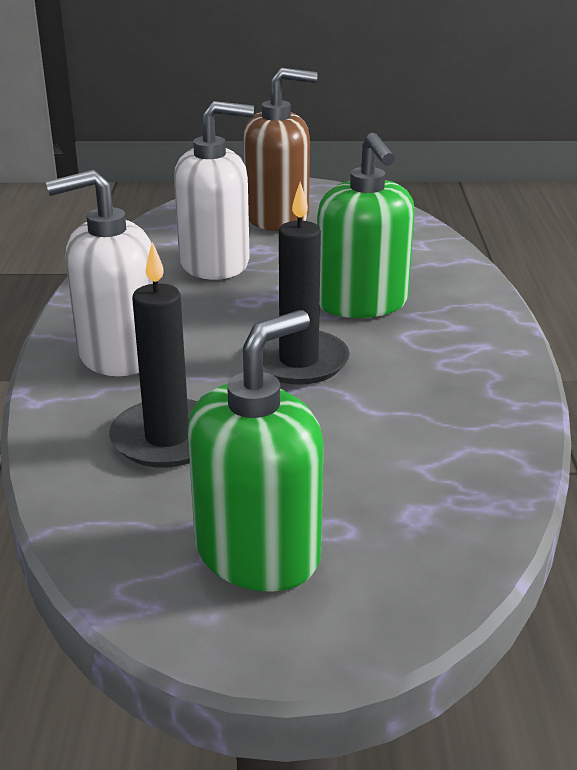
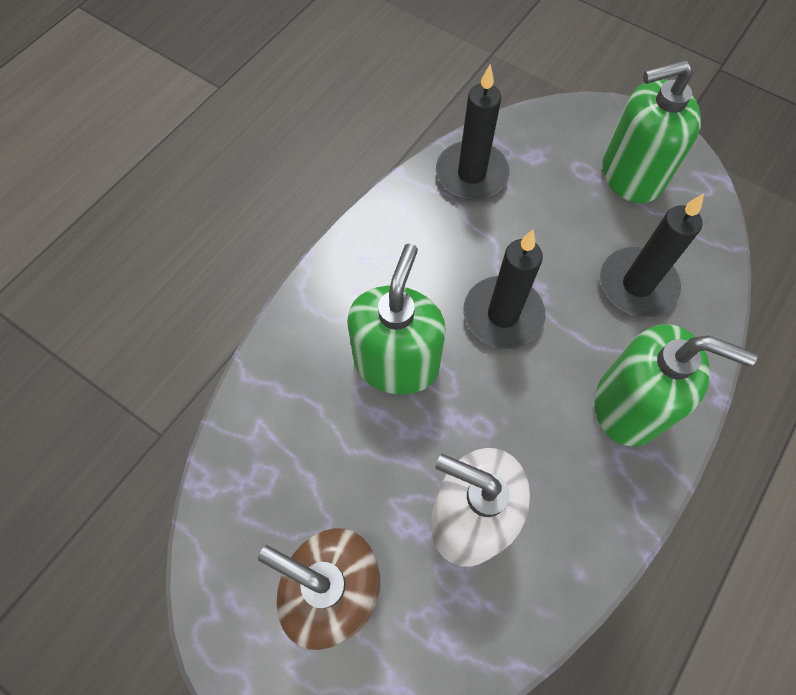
camera: 145 degrees left, 35 degrees up
(119, 353) = (629, 405): white soap dispenser -> green soap dispenser
(471, 455) = (471, 174): none -> black candle

